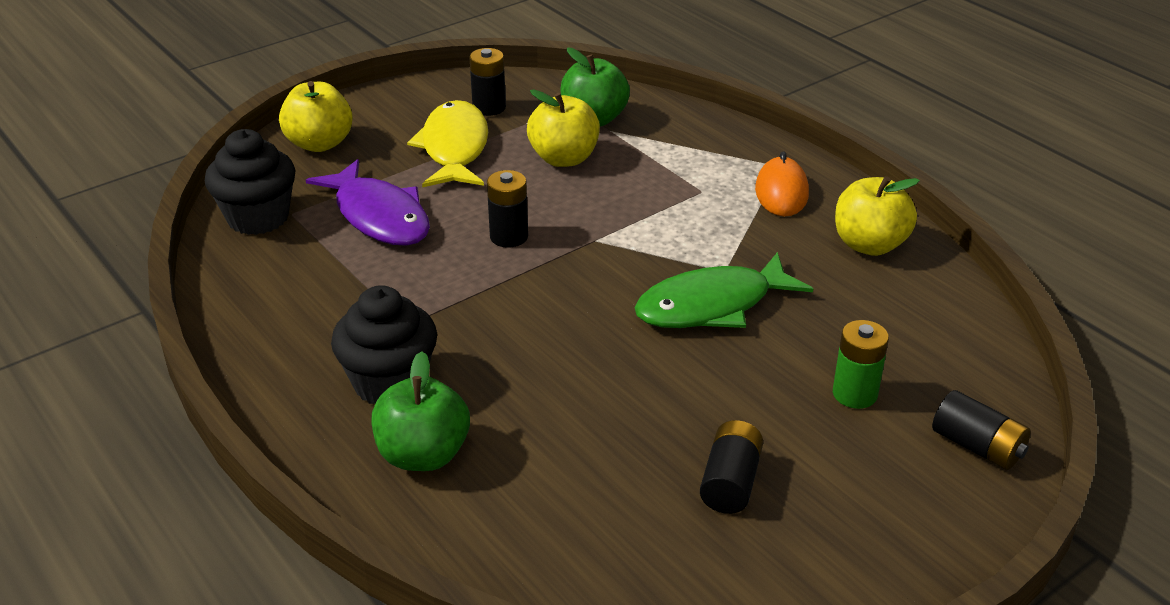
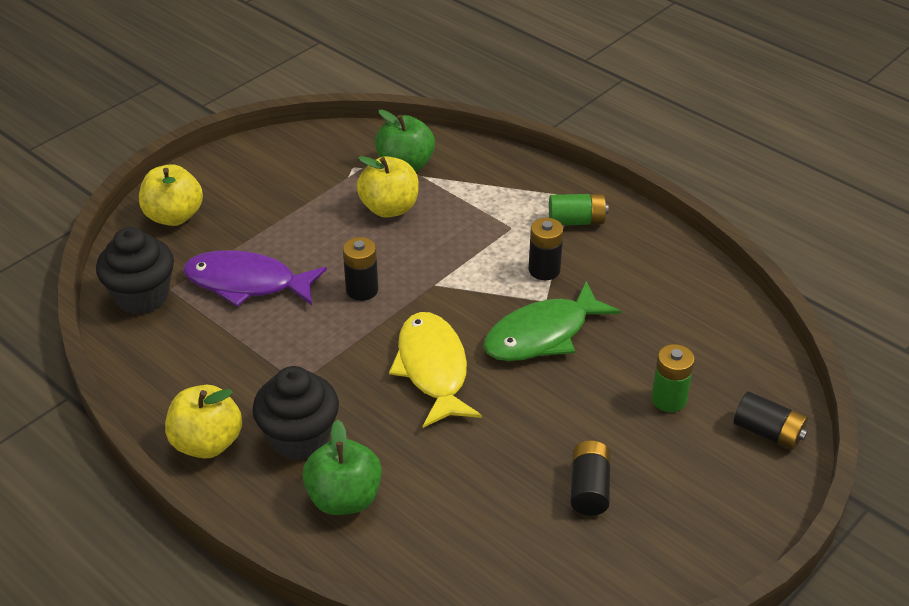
camera: 10 degrees left, 5 degrees up
(379, 216) = (247, 283): purple fish -> purple fish turned 150 degrees clockwise
(454, 148) = (293, 208): yellow fish -> yellow fish (433, 369)
(489, 107) = (312, 164): black battery -> black battery (544, 270)
(781, 192) = (576, 221): orange mouse -> green battery
(869, 244) = (656, 263): yellow apple -> yellow apple (207, 443)

